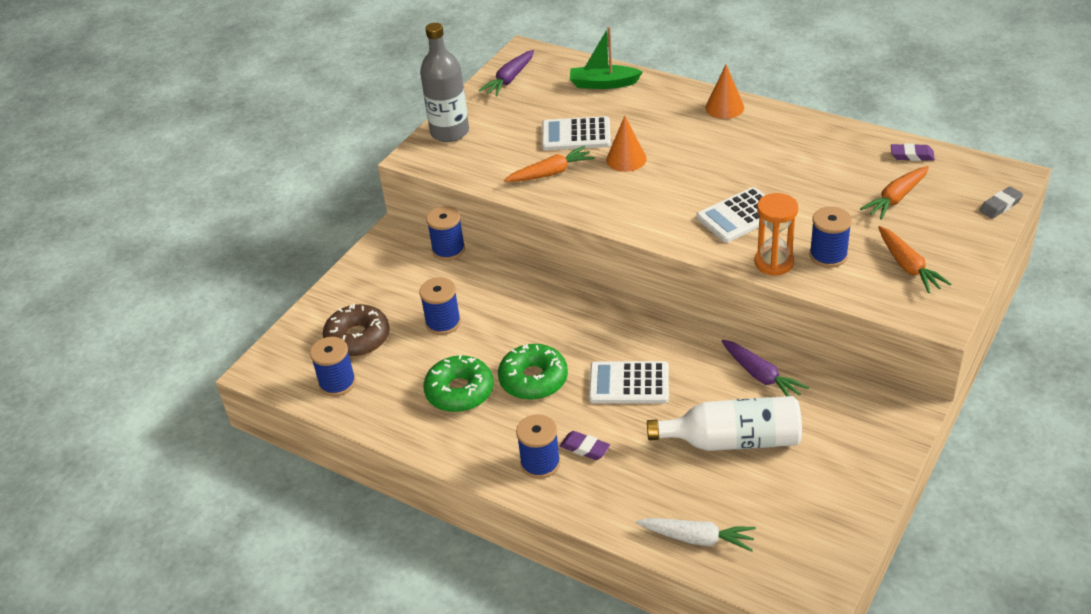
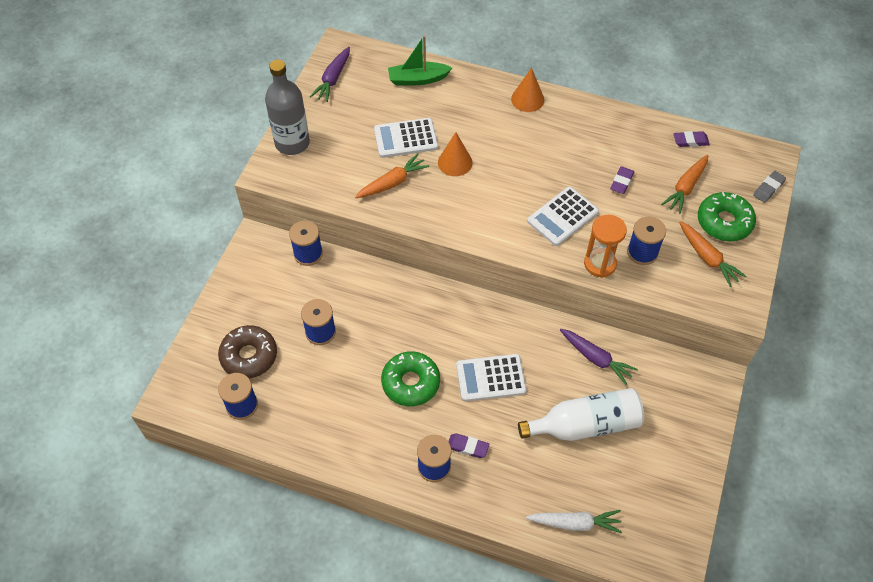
camera: 15 degrees left, 15 degrees up
(459, 391) = (350, 402): green donut -> green donut (724, 222)
(818, 188) = (621, 182): none -> purple eraser

